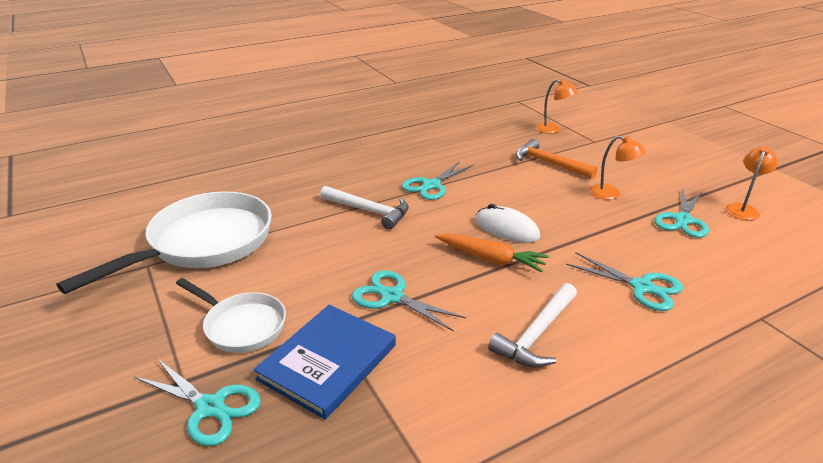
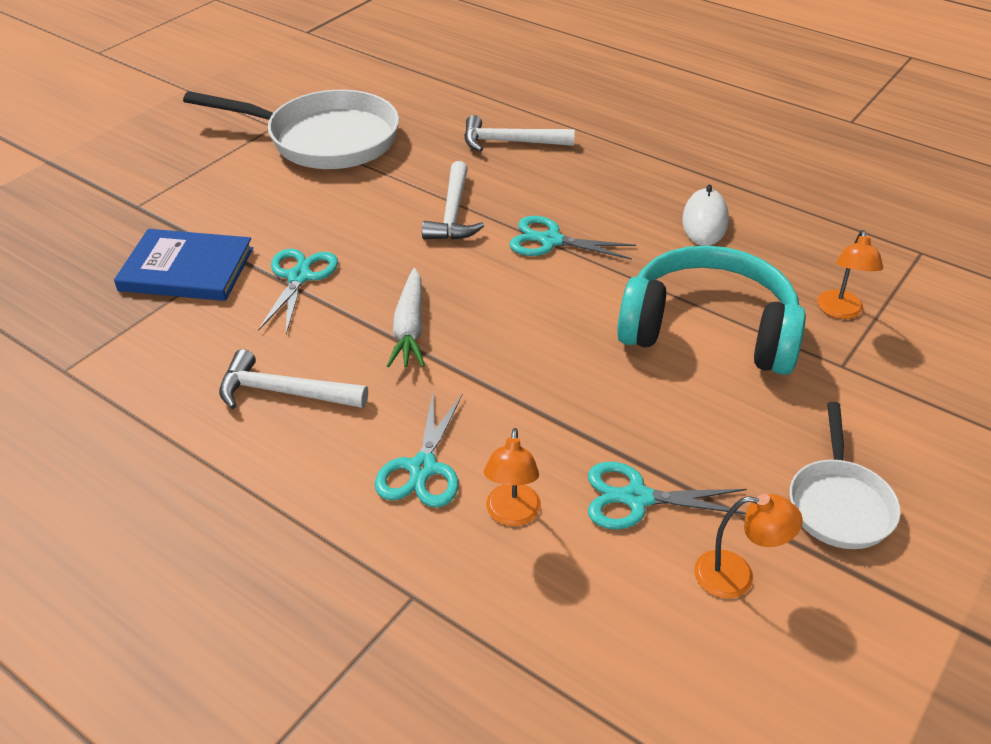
camera: 65 degrees right, 10 degrees up
(210, 407) = (113, 230): turquoise scissors -> none
(241, 325) = (215, 207): white pan -> white pan (839, 504)
(305, 170) = (511, 142): none -> white hammer
(490, 259) = (409, 328): orange carrot -> white carrot
(506, 228) = (487, 326): white mouse -> white mouse (705, 221)
(549, 163) = (709, 330): orange hammer -> turquoise headphones
(611, 194) = (661, 409): orange lamp -> orange lamp (512, 515)

